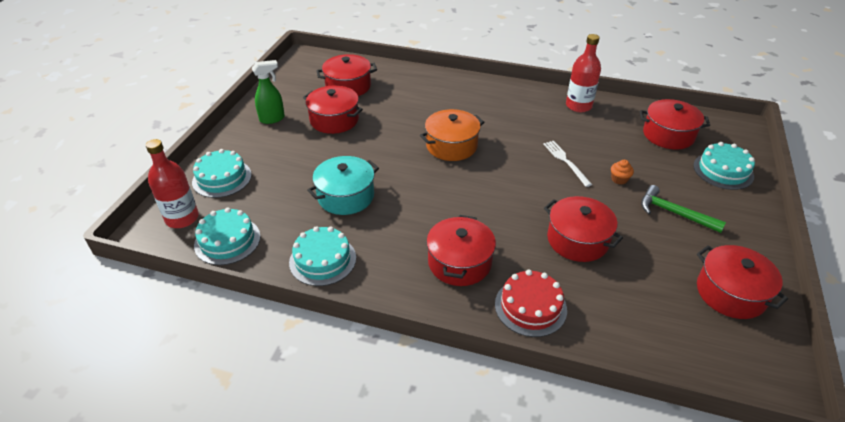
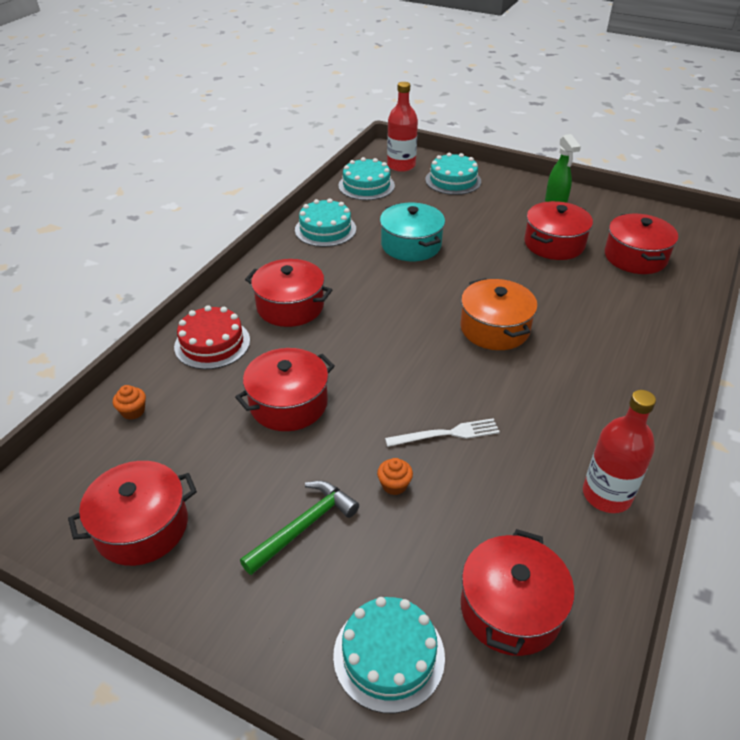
camera: 100 degrees right, 0 degrees up
(637, 338) = (133, 411): none -> orange cupcake

